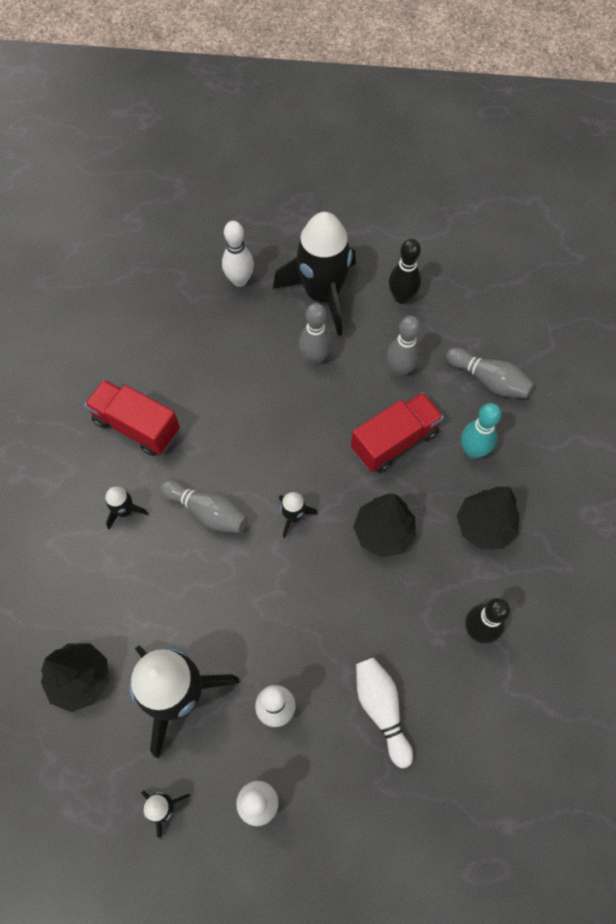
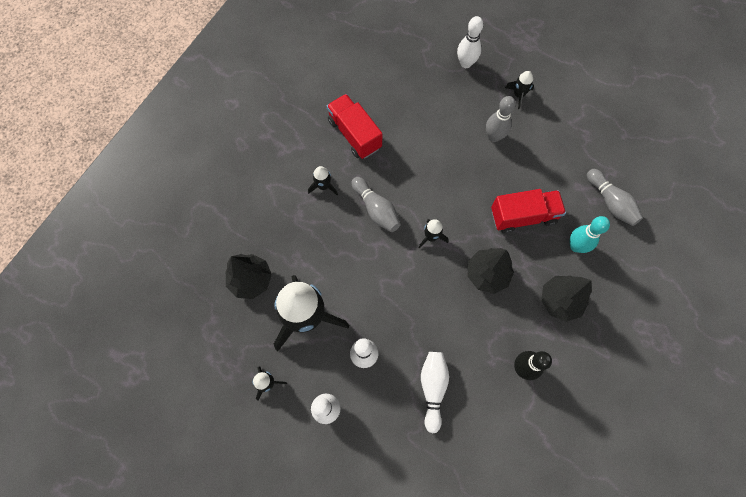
camera: 25 degrees right, 5 degrees up
(322, 294) = (518, 95): black rocket -> black rocket, size x0.42
(400, 369) = (550, 169): grey bowling pin -> none
(401, 297) = (574, 119): black bowling pin -> none

